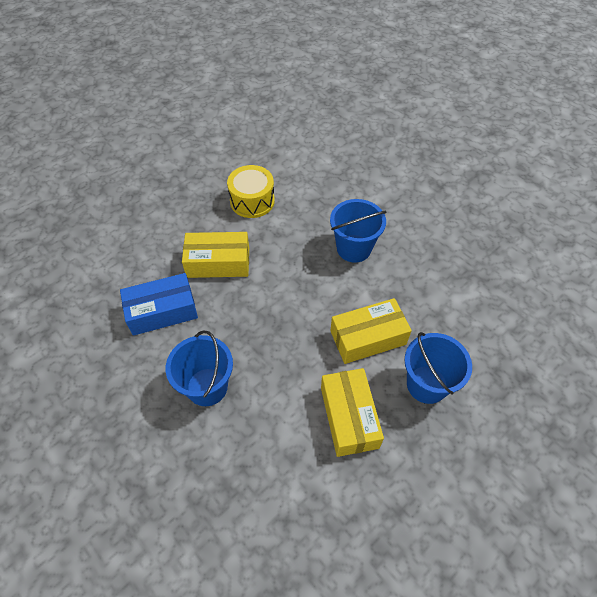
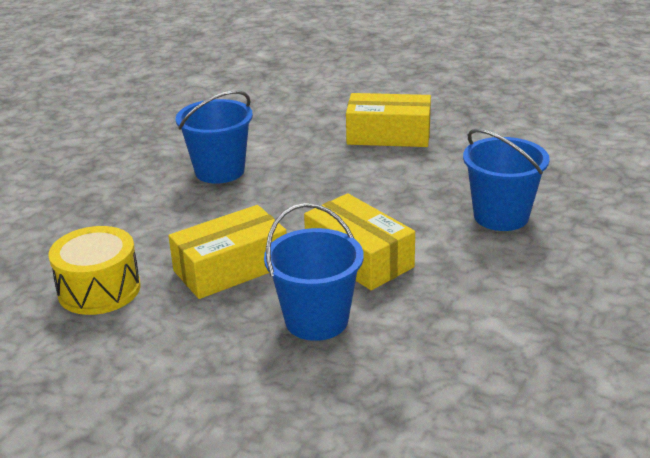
camera: 70 degrees right, 25 degrees down
(162, 311) = (296, 124): blue box -> none
(218, 262) = (388, 135): yellow box -> yellow box turned 60 degrees counterclockwise
(252, 201) = (505, 130): yellow drum -> yellow drum (99, 289)

